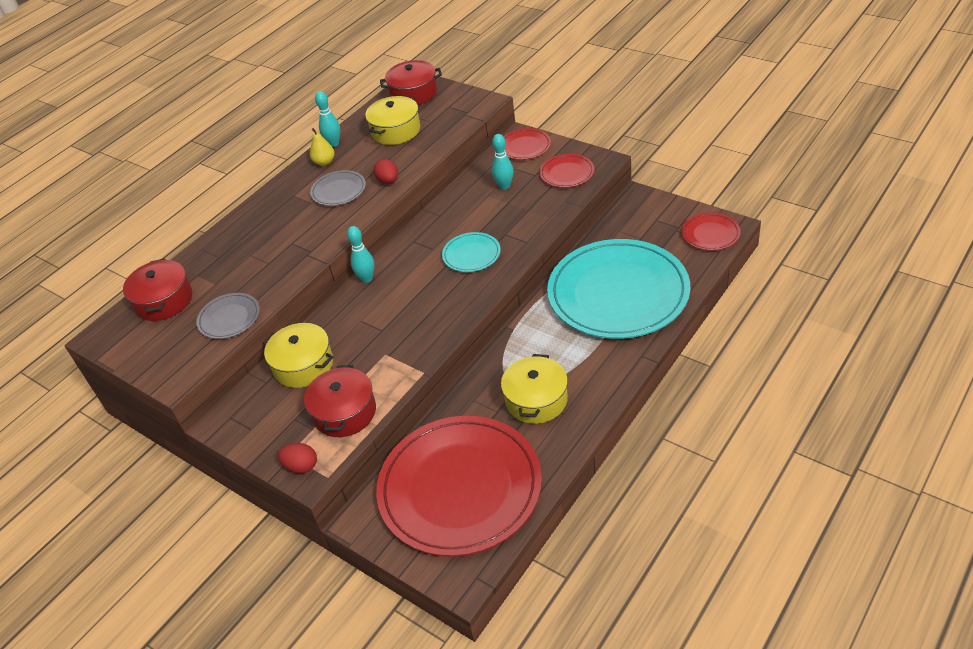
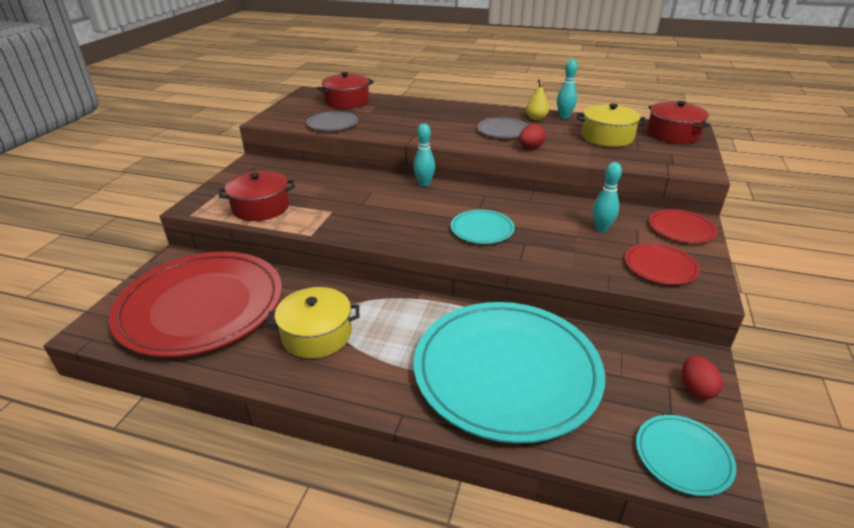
camera: 65 degrees right, 10 degrees down
(301, 466) = (203, 201): red egg -> red egg (696, 389)
(303, 365) = (314, 179): yellow pot -> none
(710, 234) = (683, 456): red plate -> turquoise plate

